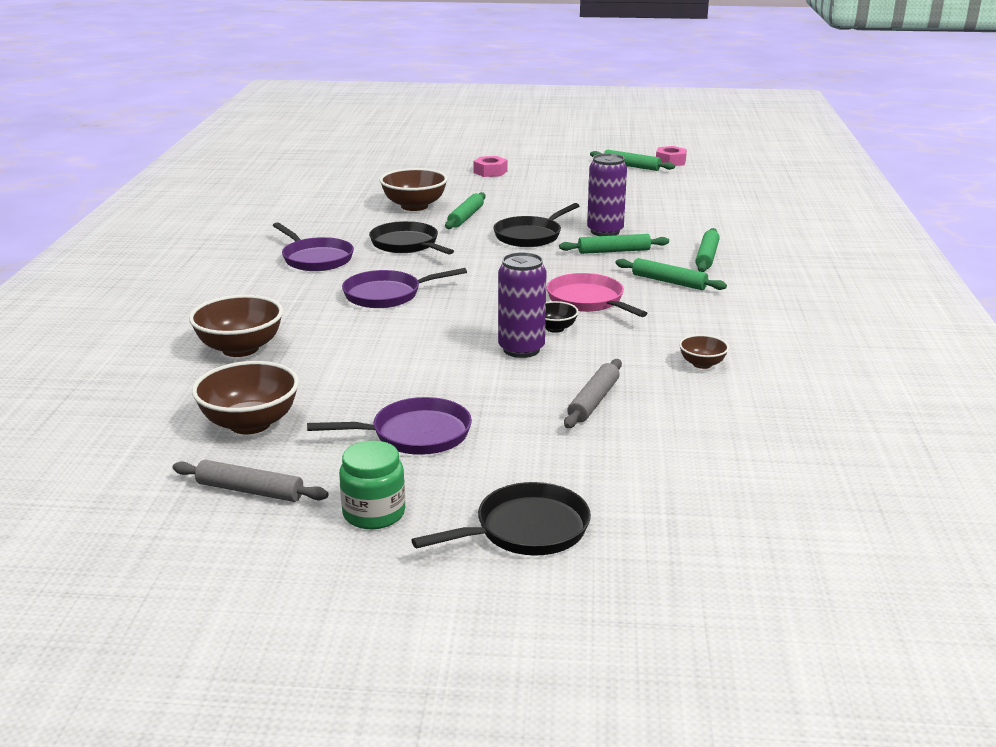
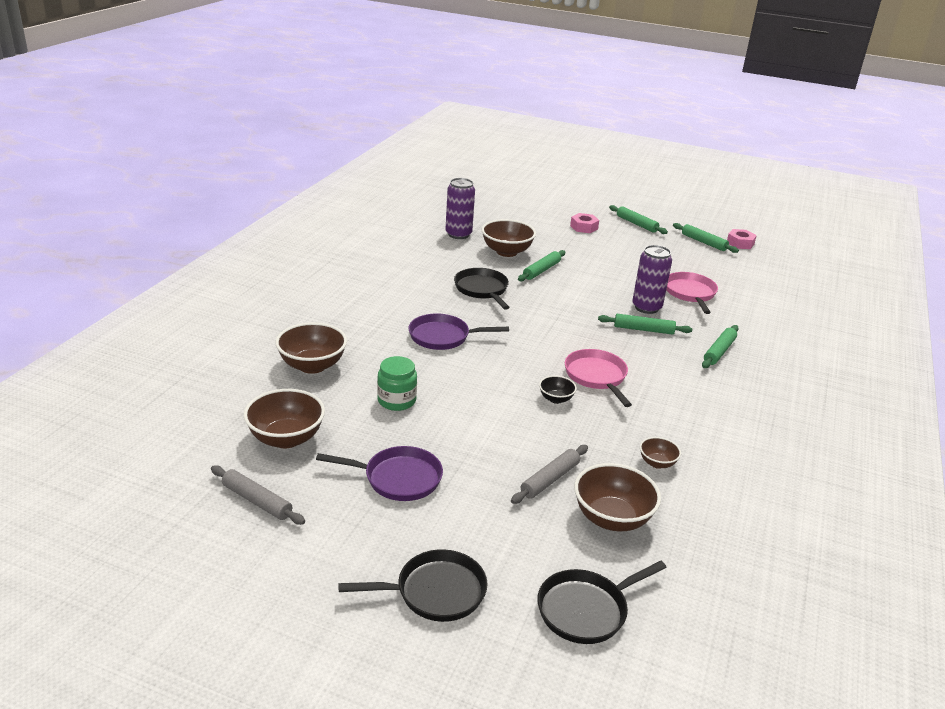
camera: 15 degrees right, 5 degrees up
(315, 259) = (407, 290): purple pan -> none
(374, 513) = (332, 545): green jar -> green jar (396, 401)
(521, 349) = (519, 414): purple can -> purple can (458, 234)
(530, 236) = (583, 300): black pan -> black pan (586, 610)
(644, 212) = (690, 293): none -> pink pan
(669, 282) = (673, 371): green rolling pin -> green rolling pin (636, 224)
(684, 422) = (612, 518): none -> brown bowl

